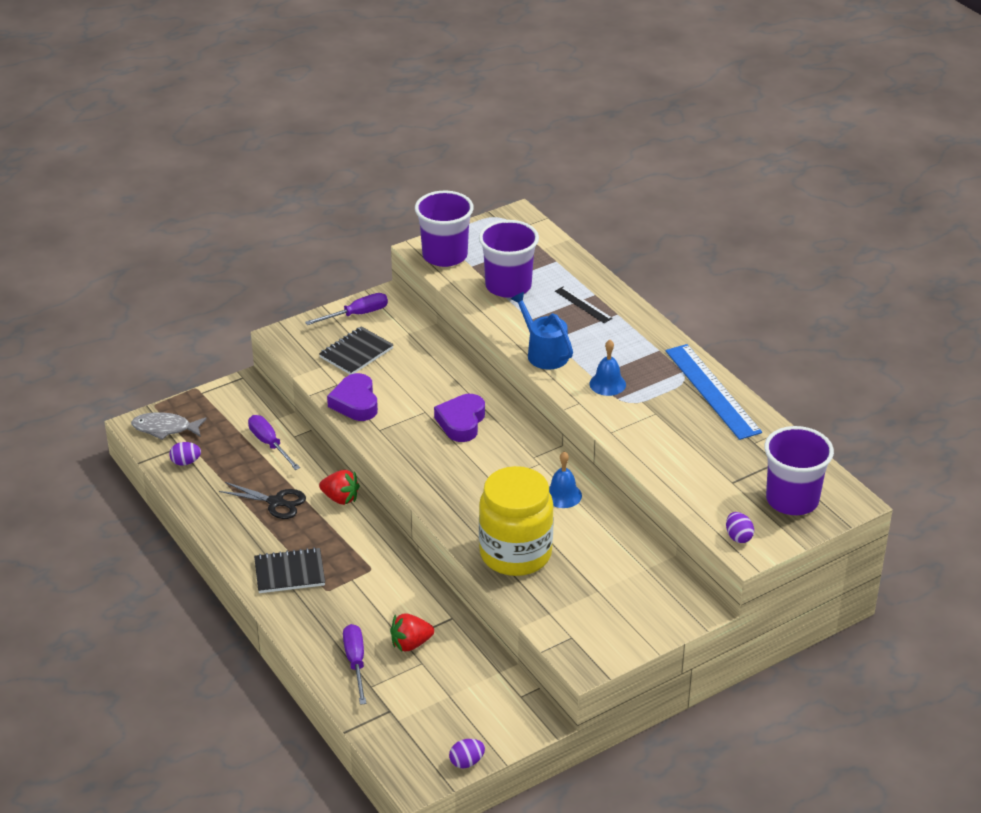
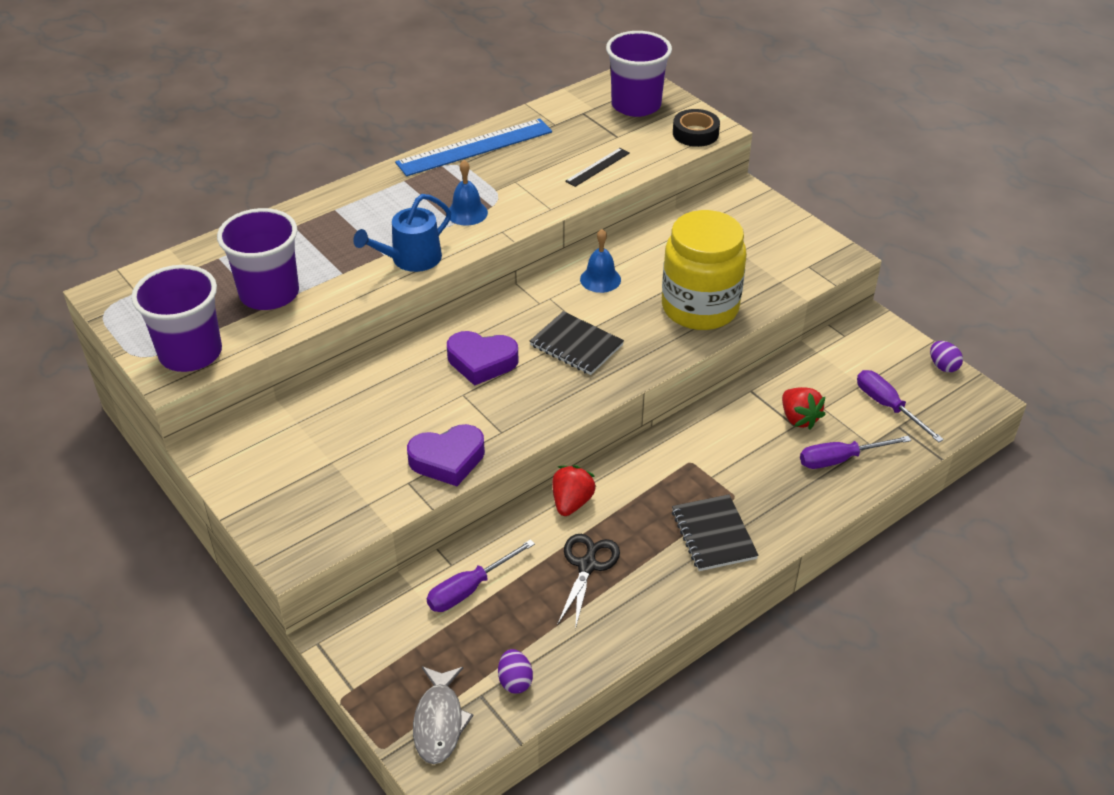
camera: 95 degrees left, 5 degrees up
(356, 353) = (338, 470): black notebook -> black notebook (576, 345)
(357, 315) = (249, 478): purple screwdriver -> purple screwdriver (887, 406)
(583, 305) = (314, 234): black ruler -> black ruler (597, 167)
(738, 537) = (695, 133): purple egg -> black tape

